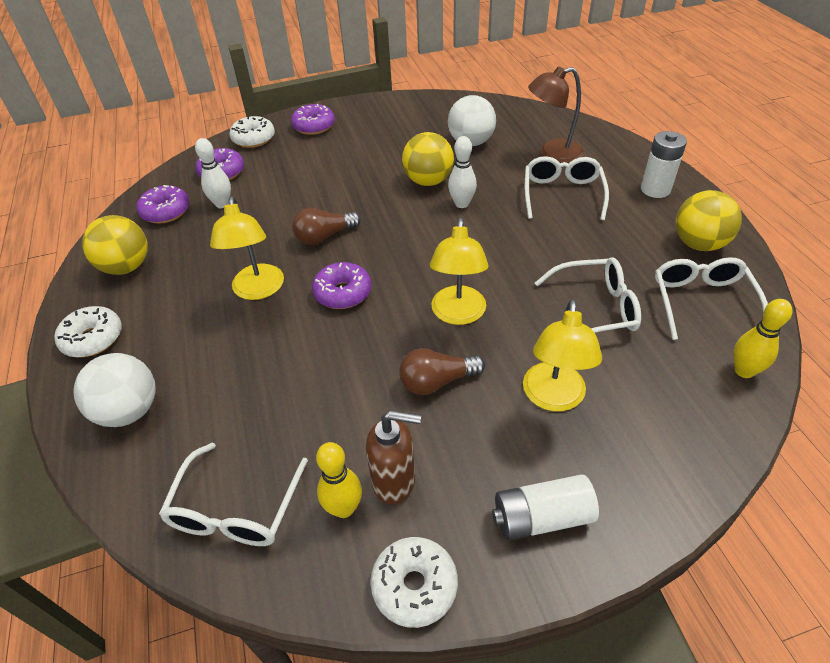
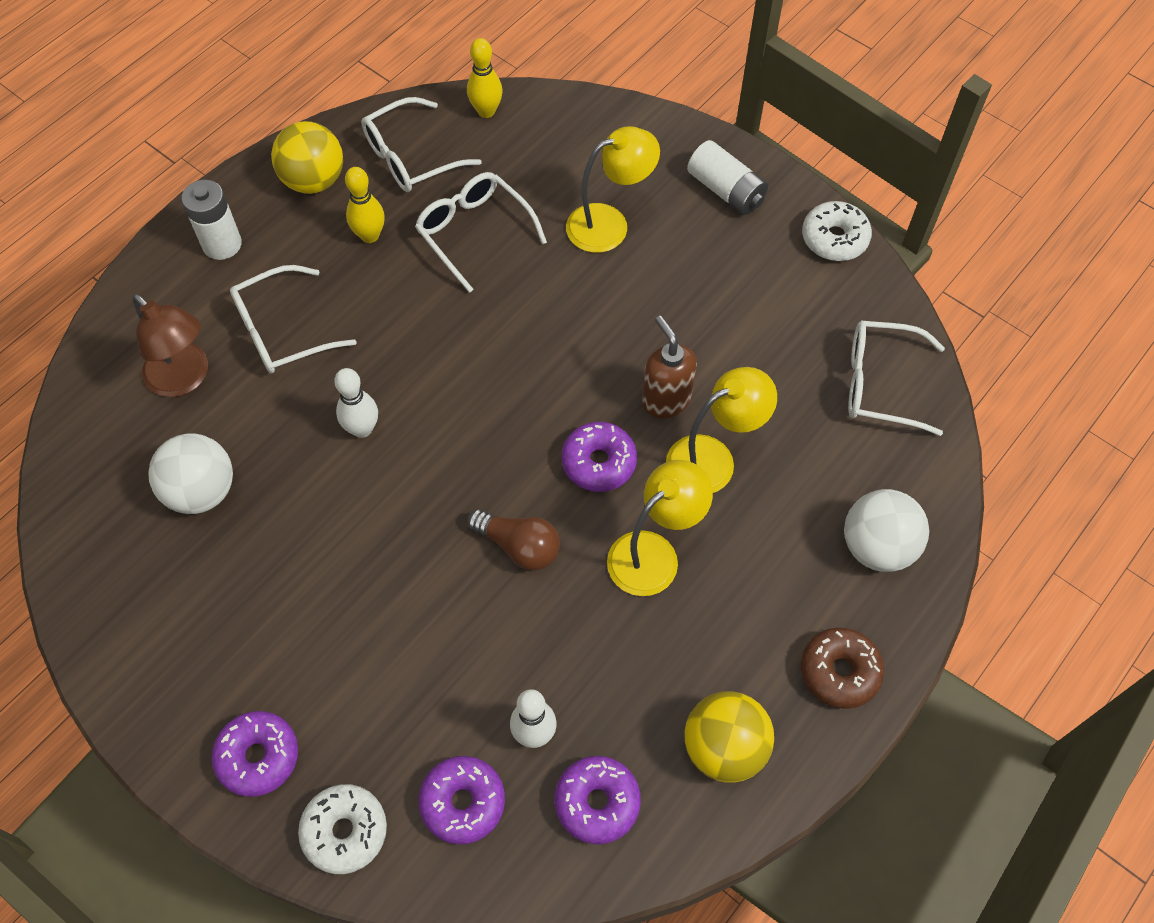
camera: 125 degrees left, 15 degrees up
(93, 339) = (839, 672): white donut -> brown donut
(236, 509) = (880, 384): white glasses -> white glasses turned 150 degrees counterclockwise
(344, 508) = (819, 312): yellow bowling pin -> yellow bowling pin (370, 235)
(395, 481) = (771, 292): brown soap dispenser -> brown soap dispenser (665, 400)
(428, 181) = (331, 494): yellow ball -> none
(437, 382) = (654, 314): brown light bulb -> none
(458, 314) = (558, 339): yellow lamp -> yellow lamp (713, 458)

